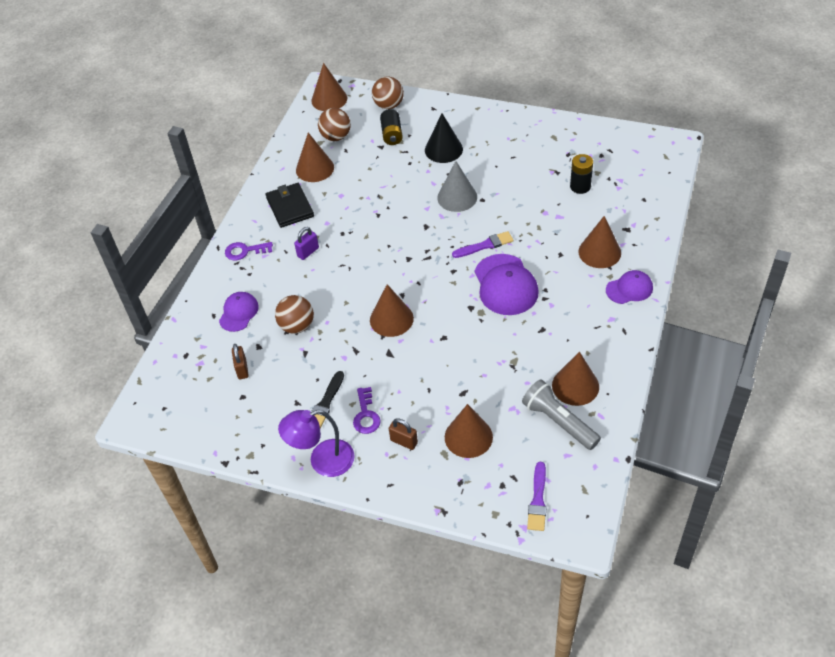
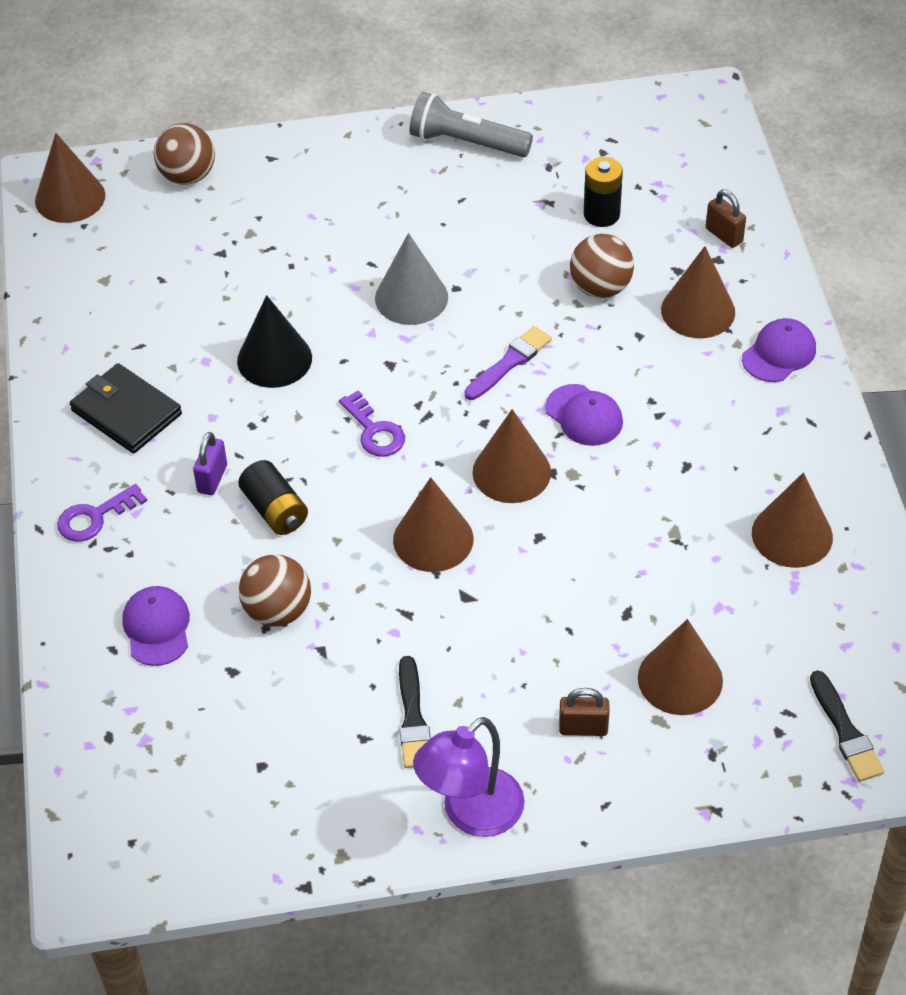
camera: 30 degrees left, 0 degrees up
(242, 369) = (229, 721): brown padlock -> brown padlock (724, 235)
(315, 168) = (126, 329): brown cone -> brown cone (511, 472)
(336, 137) = (127, 261): brown ball -> brown ball (600, 288)
(366, 415) = (494, 711): purple key -> purple key (374, 431)
(392, 134) = (227, 226): black battery -> black battery (275, 510)
(443, 149) = (335, 224): black cone -> black cone (274, 359)
(505, 285) = (584, 415): purple cap -> purple cap, size x0.60
(538, 500) = (845, 731): purple brush -> black brush
(559, 422) = (802, 600): grey flashlight -> grey flashlight (466, 143)

